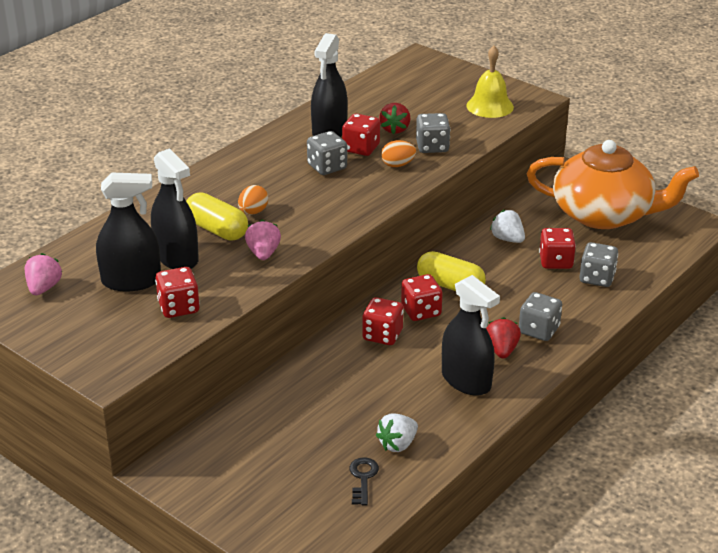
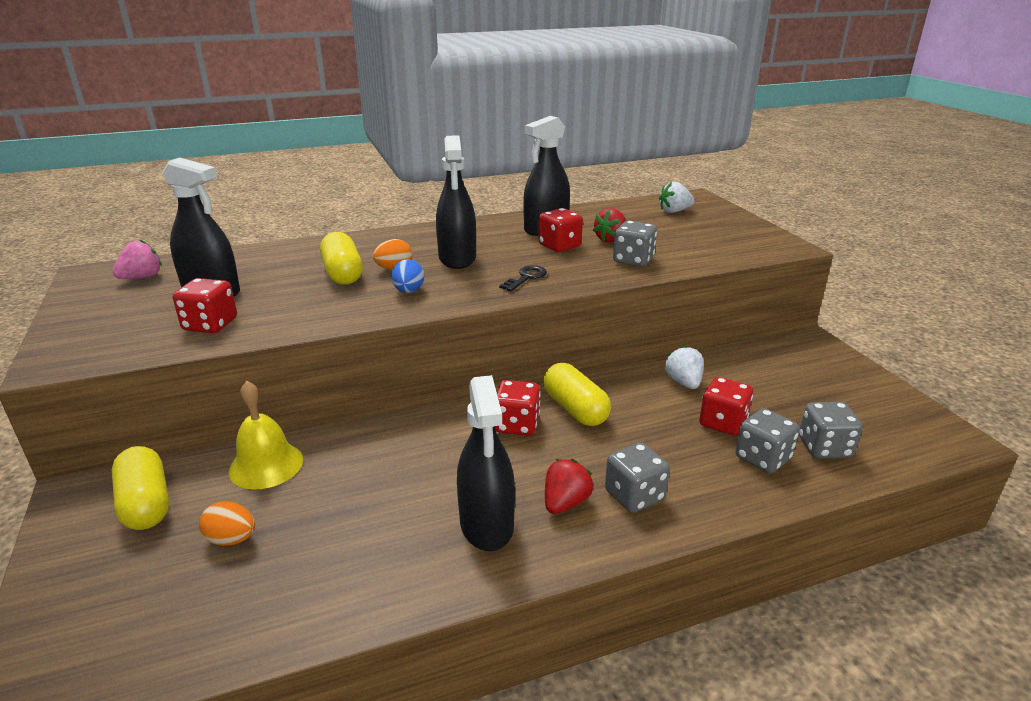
camera: 30 degrees right, 5 degrees down
(176, 257) = (276, 285): black spray bottle -> black spray bottle (457, 258)
(224, 456) = (146, 503): none -> yellow capsule
(263, 253) = (353, 303): pink strawberry -> none
(293, 229) = (408, 291): none -> blue egg
(327, 167) = (509, 252): grey dice -> grey dice (824, 447)
(363, 478) = (233, 602): black key -> black key (526, 278)
(382, 335) = (450, 435): red dice -> none
(397, 444) = (322, 573): white strawberry -> white strawberry (674, 211)
(398, 165) = (580, 266): orange egg -> orange egg (231, 539)
(490, 106) = (731, 242): yellow bell -> yellow bell (266, 465)
(604, 214) = (824, 390): orange teapot -> none

